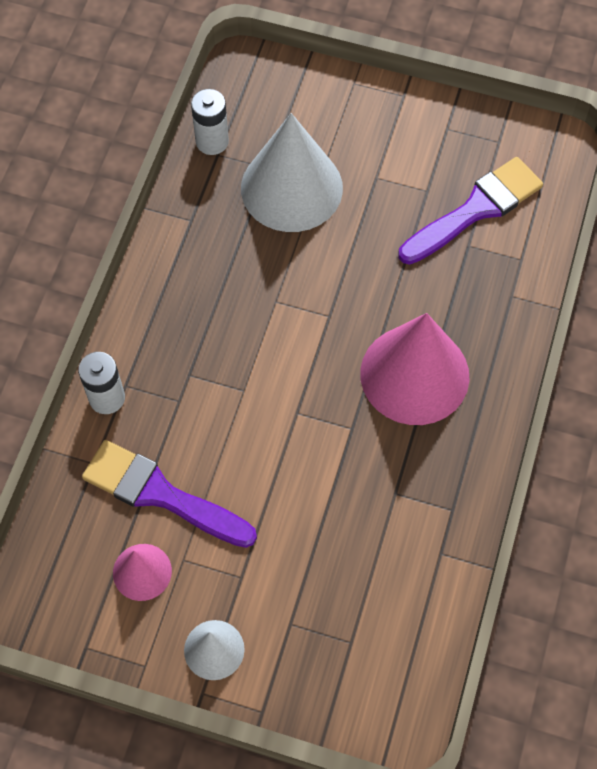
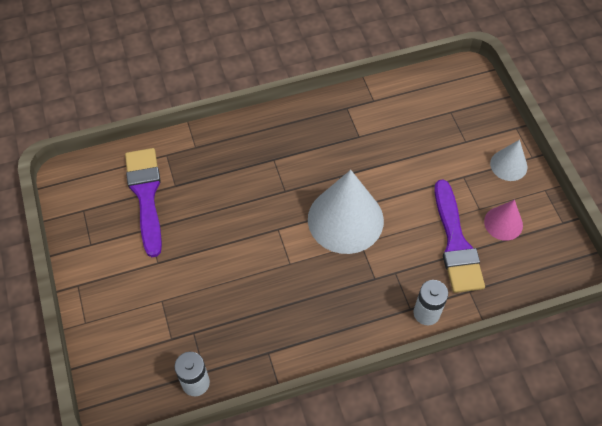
camera: 125 degrees left, 5 degrees down
(291, 188) = (200, 307): white cone -> white cone (345, 219)
(414, 374) = (282, 165): pink cone -> none
(475, 210) = (146, 195): purple brush -> purple brush turned 60 degrees clockwise

